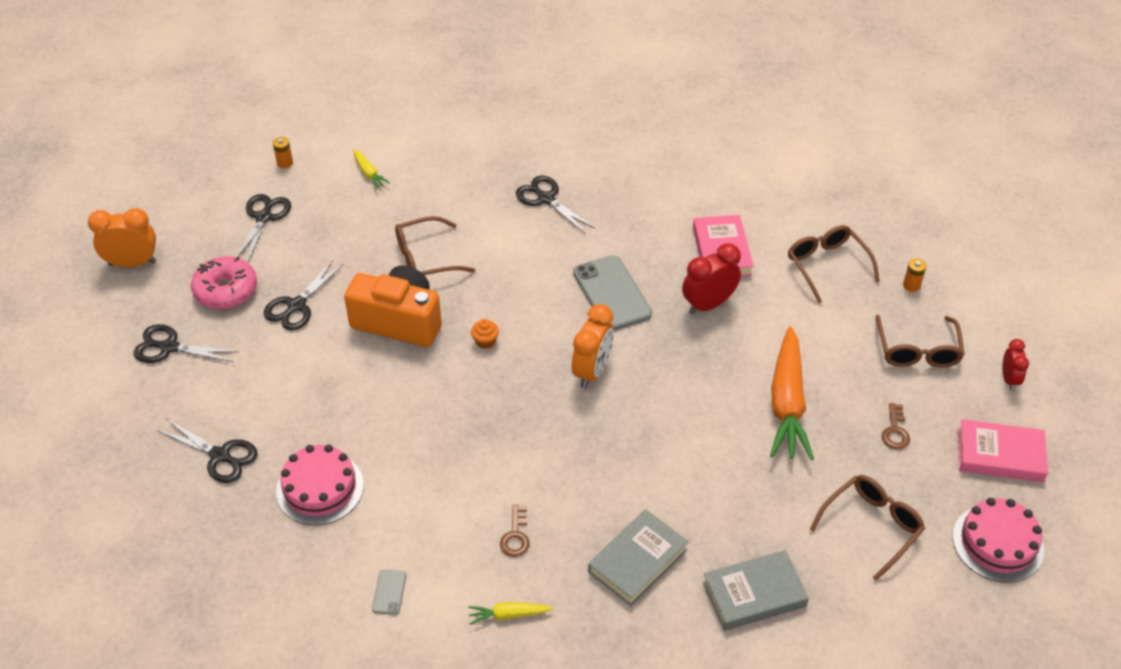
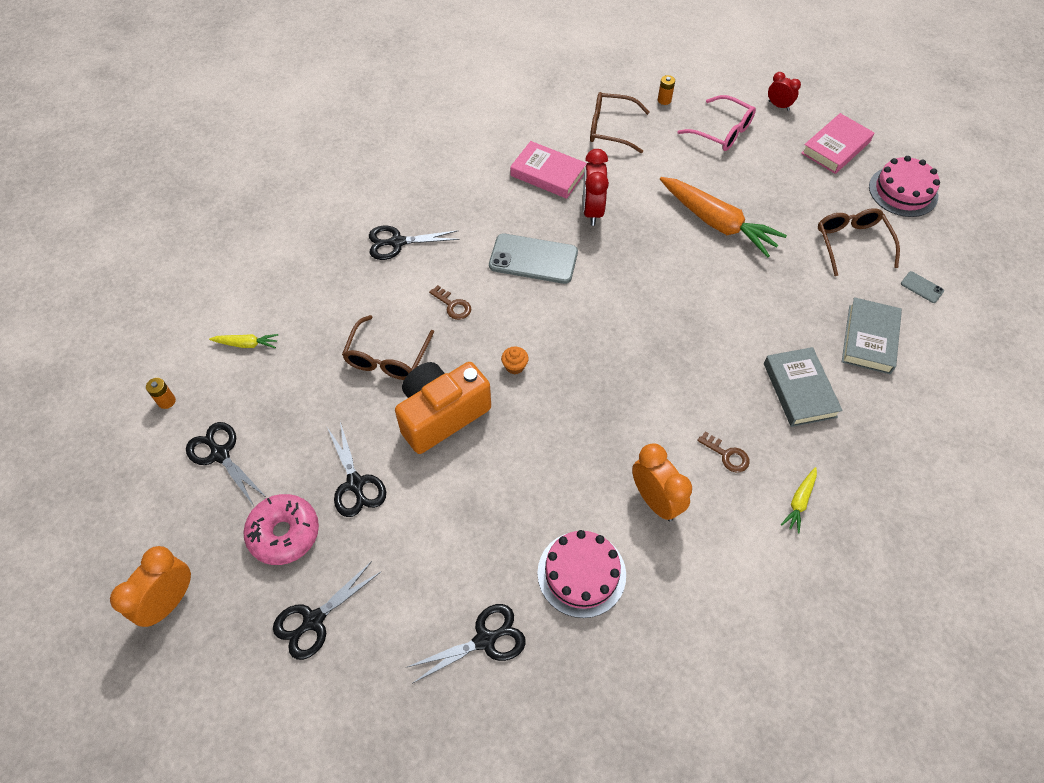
camera: 55 degrees left, 10 degrees up
(389, 592) = (726, 576): grey phone -> grey phone (921, 287)
(592, 371) = (601, 315): orange clock -> orange clock (655, 500)
(895, 431) = (781, 183): brown key -> brown key (453, 305)
(917, 350) = (722, 131): brown glasses -> pink glasses

